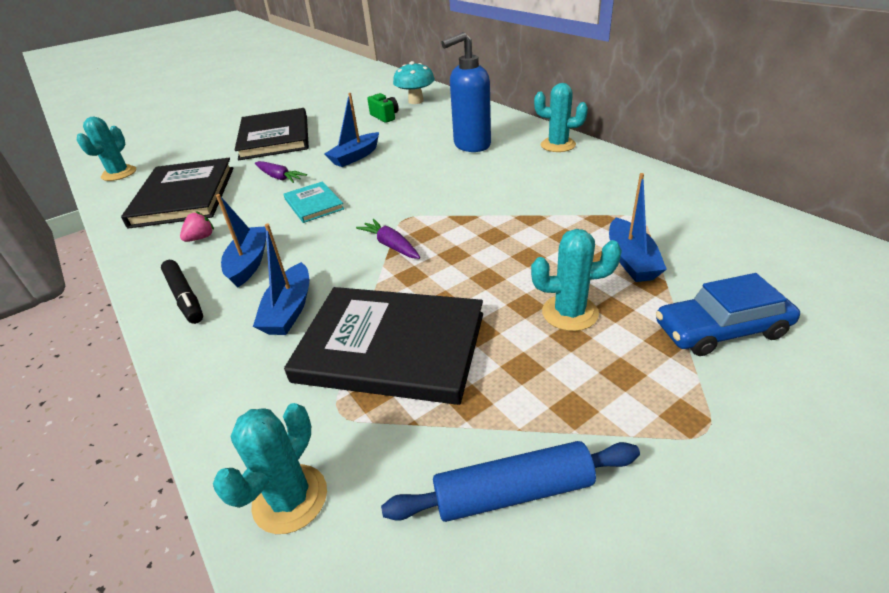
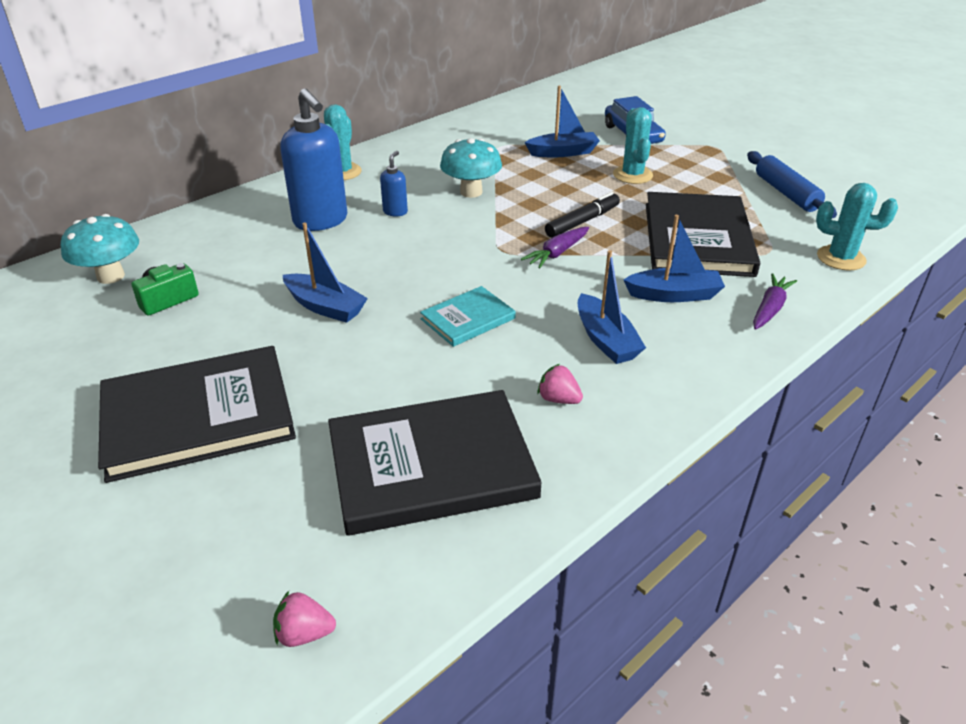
camera: 100 degrees left, 0 degrees up
(119, 173) = (304, 633): turquoise cactus -> pink strawberry
(185, 296) = (678, 371): black marker -> black marker (582, 222)
(249, 263) = (605, 340): blue boat -> blue boat turned 105 degrees counterclockwise
(279, 177) = (380, 369): purple carrot -> purple carrot (770, 309)
(483, 170) = (395, 212): none -> blue soap dispenser
(519, 202) = (471, 192): none -> turquoise mushroom

